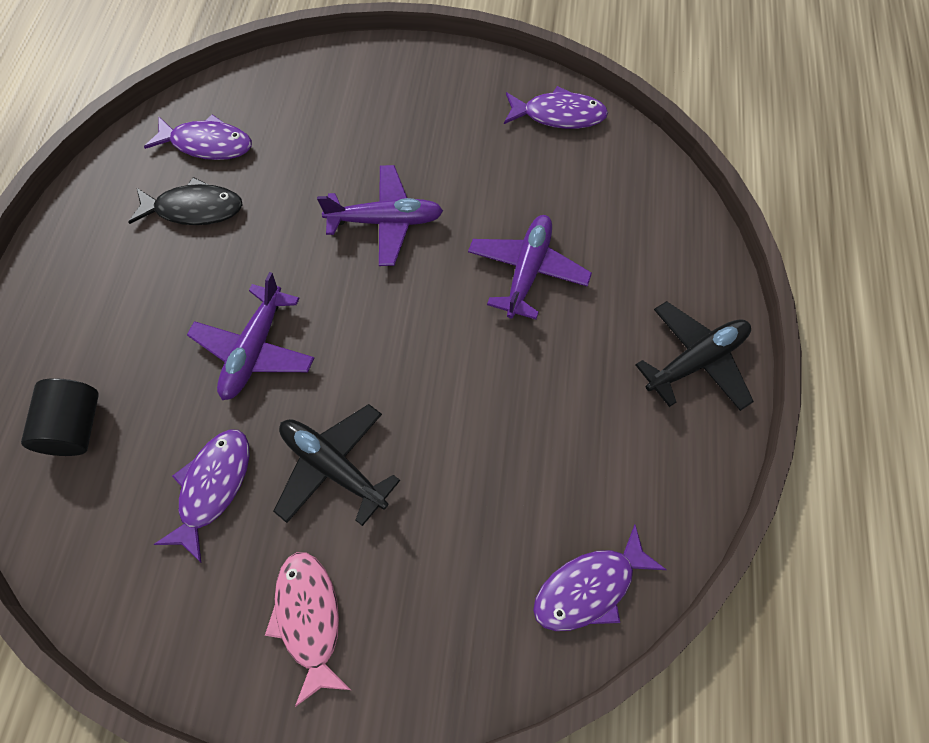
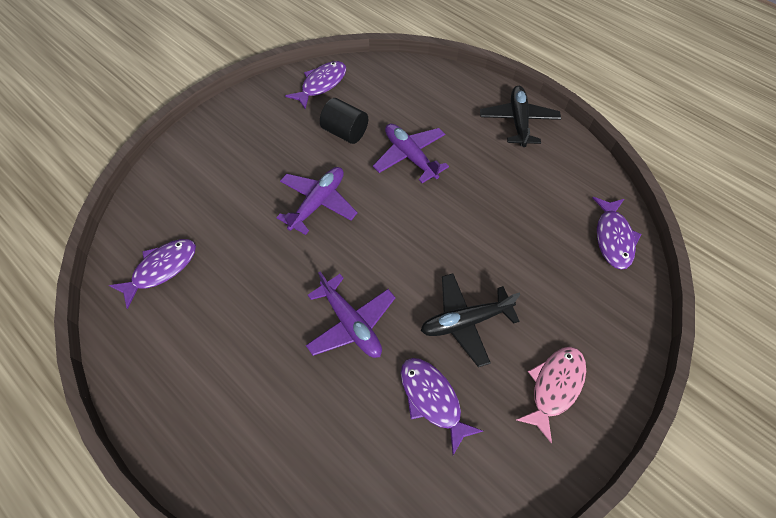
camera: 55 degrees left, 5 degrees down
(75, 427) = (322, 471): black cylinder -> black cylinder (345, 132)
(194, 209) = (208, 304): black fish -> none
(309, 618) = (554, 386): pink fish -> pink fish turned 105 degrees clockwise

